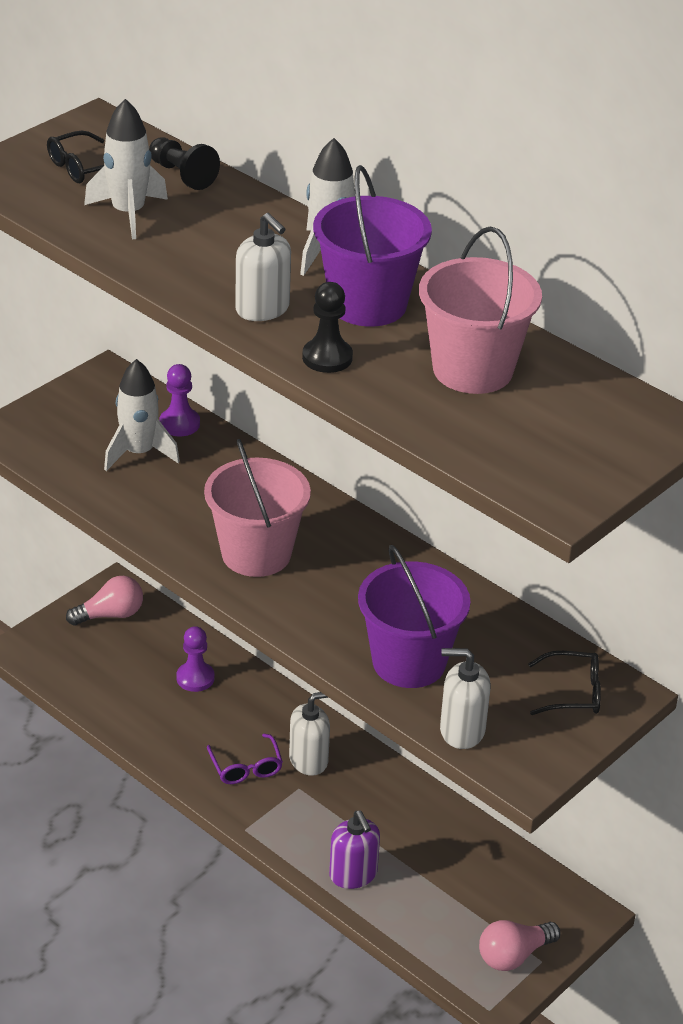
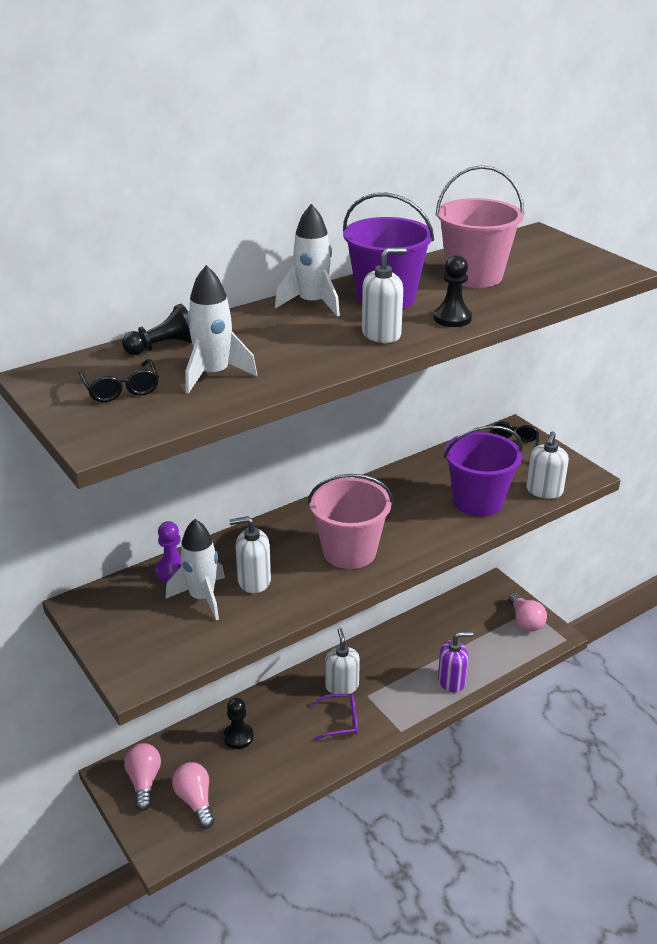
camera: 75 degrees left, 5 degrees down
(93, 661) = (195, 801): none -> pink light bulb
(178, 486) = (254, 581): none -> white soap dispenser
(195, 678) = (238, 737): purple pawn -> black pawn

